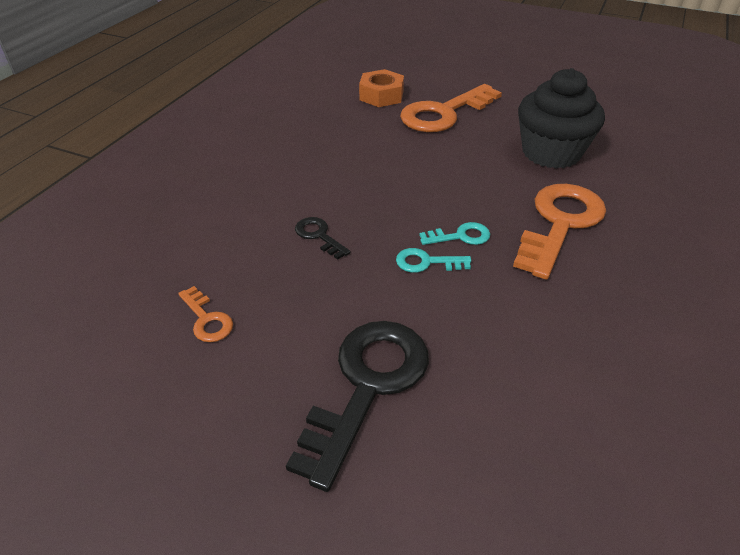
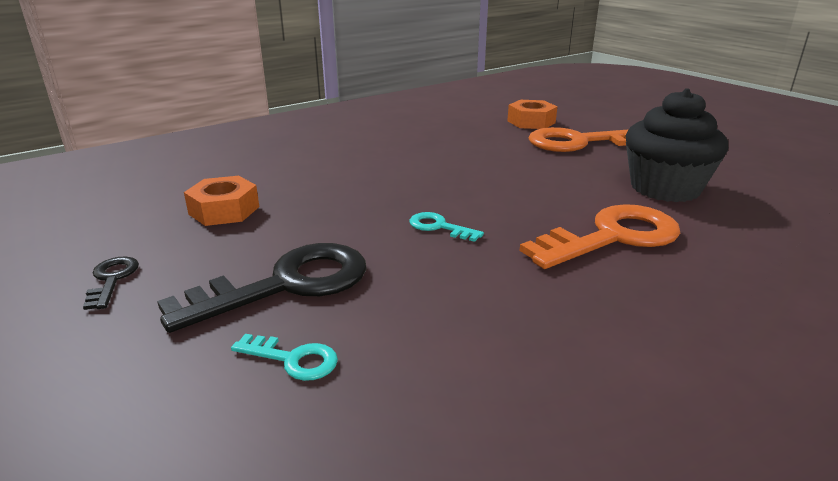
camera: 30 degrees right, 15 degrees down
(206, 319) = (224, 210): orange key -> orange nut
(319, 236) = (368, 188): black key -> black key (112, 279)
(460, 236) = (493, 219): turquoise key -> turquoise key (293, 359)

